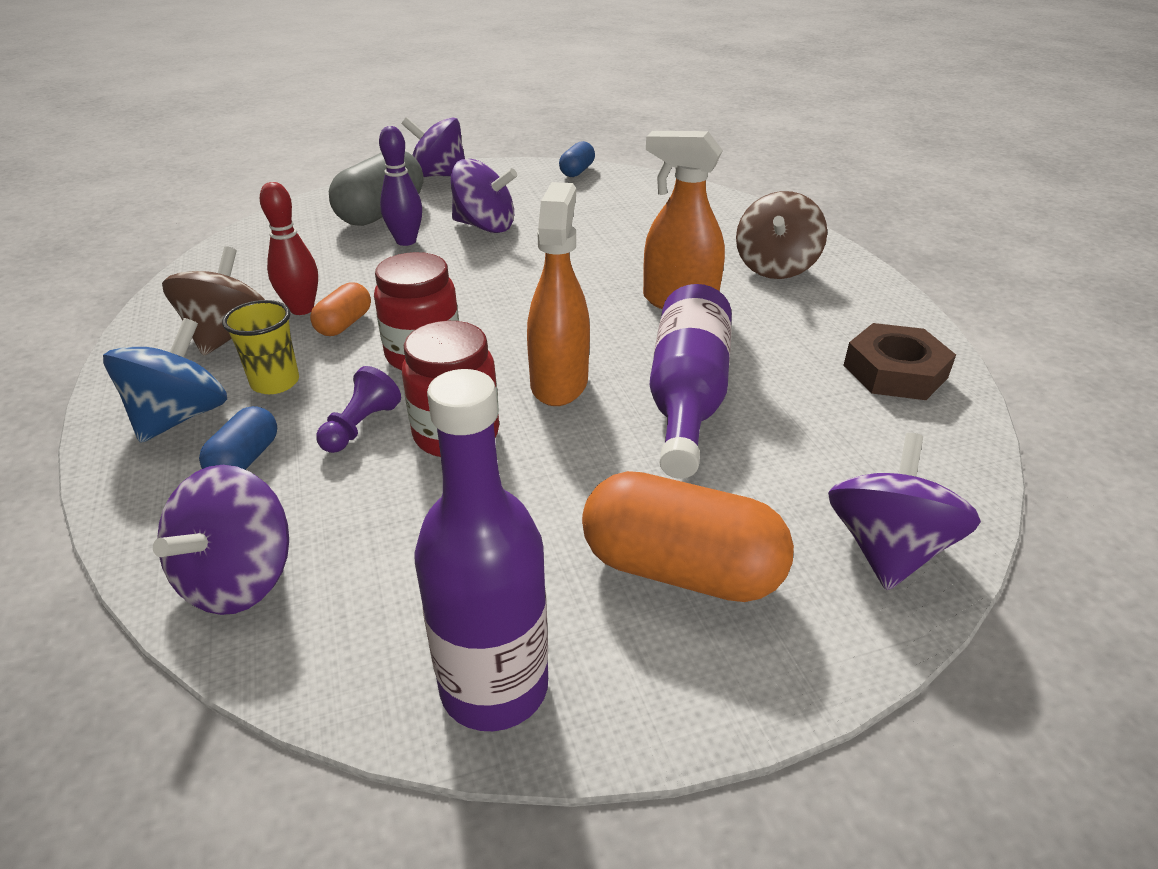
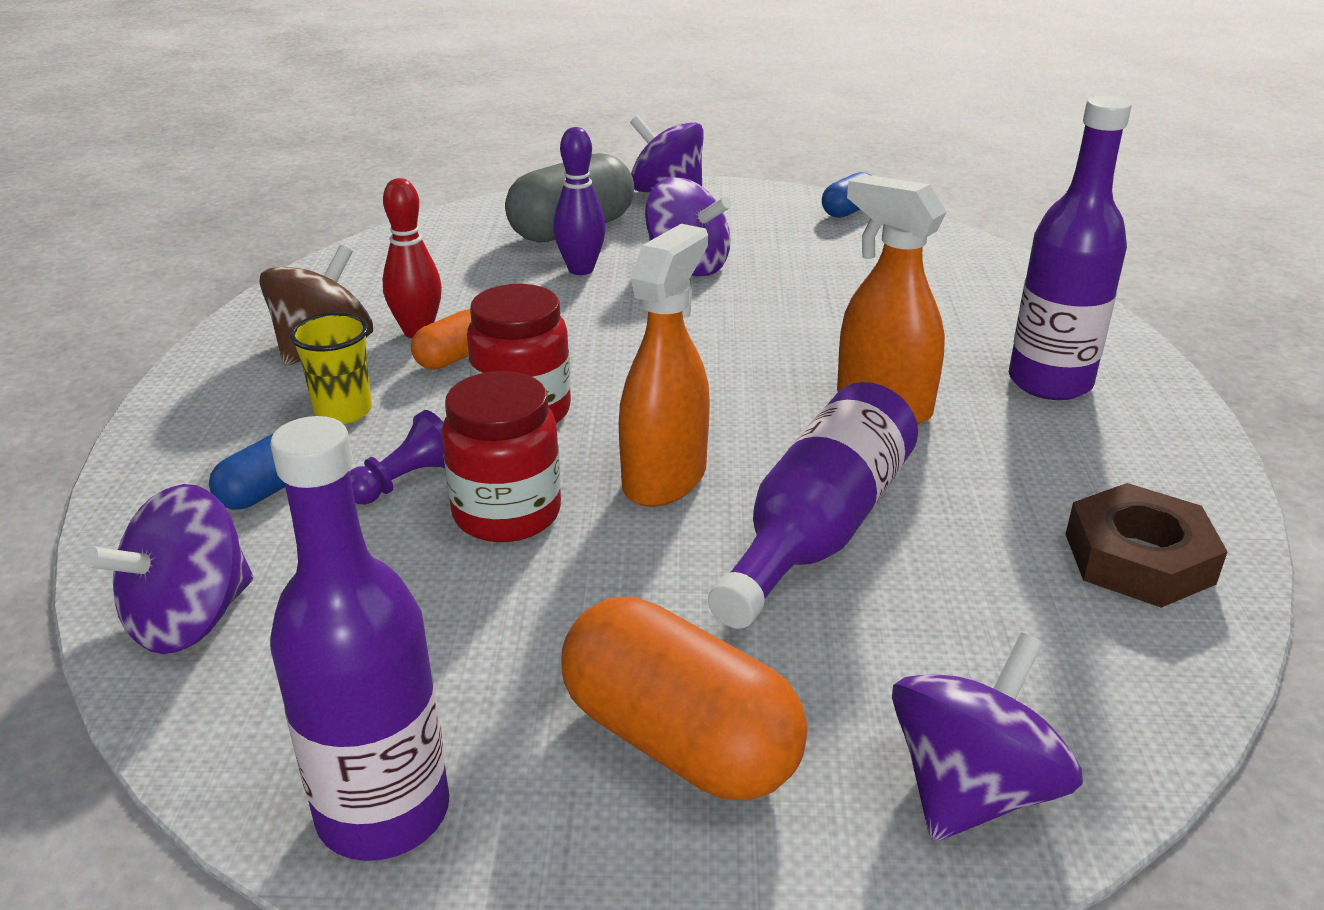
camera: 20 degrees right, 5 degrees down
(180, 416) = (227, 429): blue spinning top -> none
(775, 267) = (1049, 382): brown spinning top -> purple bottle

